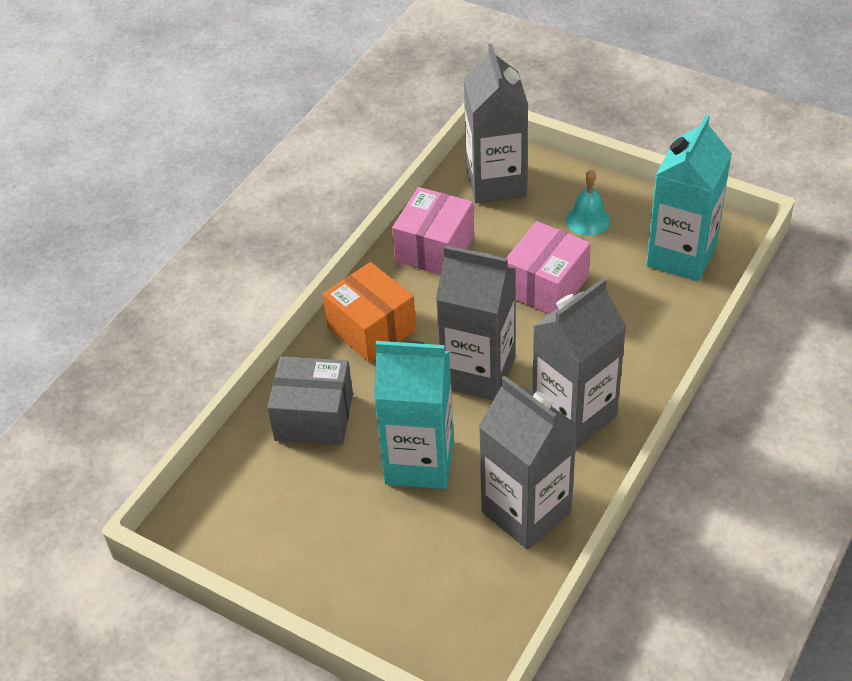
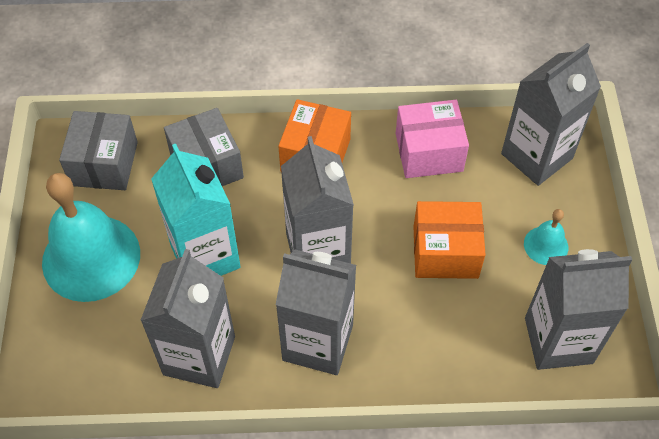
camera: 55 degrees right, 10 degrees up
(239, 502) = (104, 163): none -> grey box
(348, 558) = (91, 257): none -> turquoise bell
(546, 286) = (445, 252): pink box -> orange box
(681, 256) = (558, 340): turquoise carton -> grey carton

